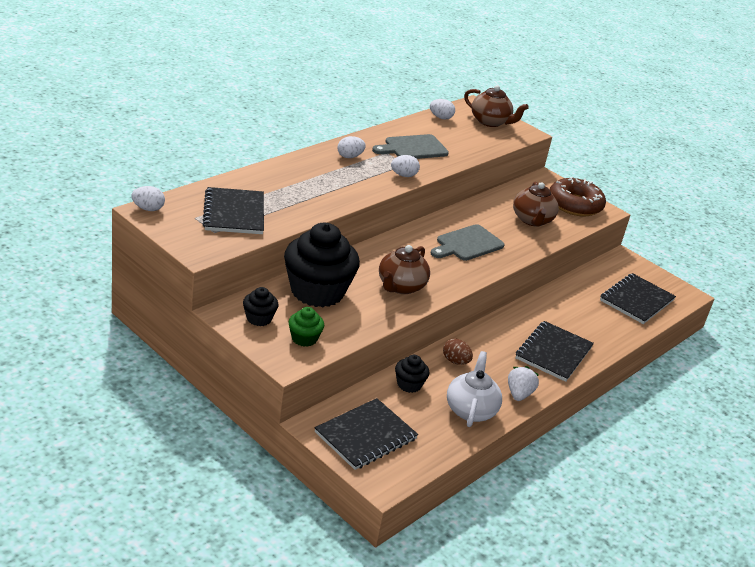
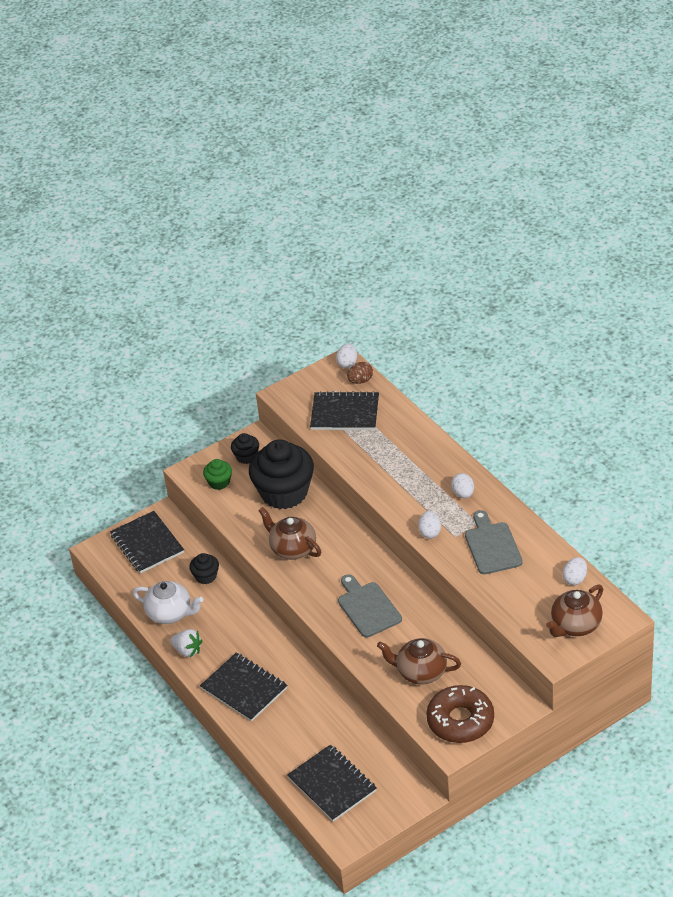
camera: 110 degrees right, 10 degrees up
(455, 361) = (235, 612): brown egg -> brown egg (360, 381)

